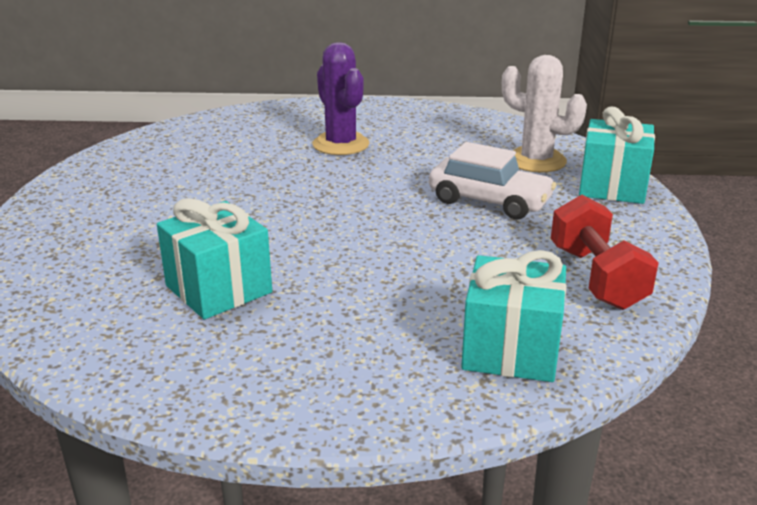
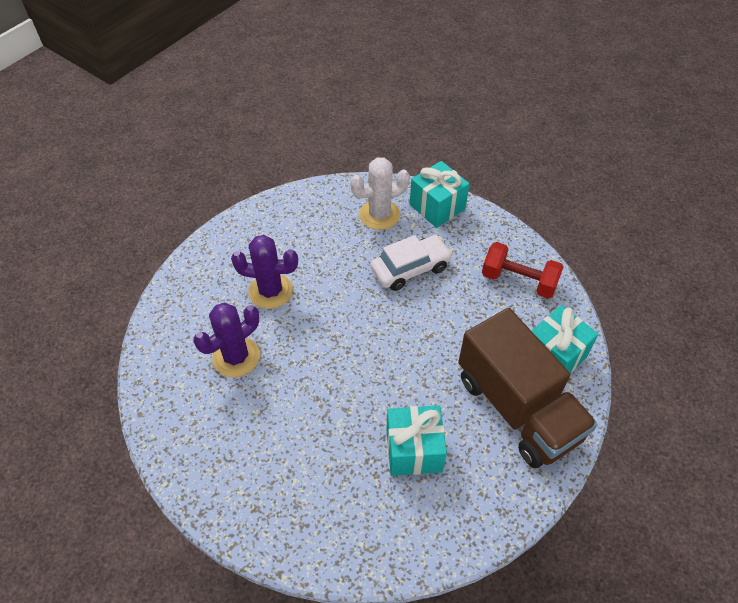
camera: 55 degrees left, 25 degrees up
(237, 156) = (236, 357): none -> purple cactus
(375, 347) = (518, 407): none -> brown truck

